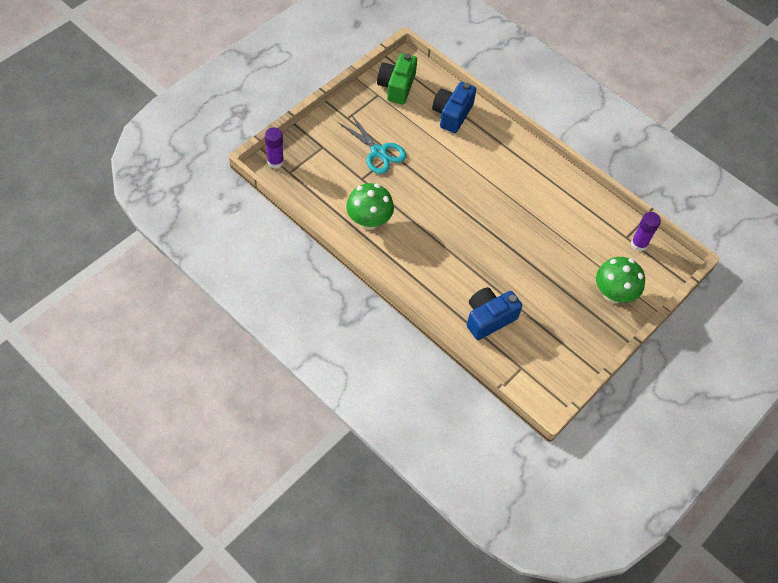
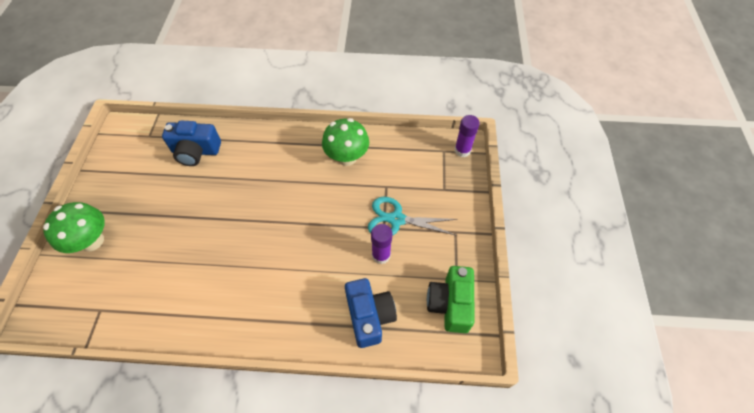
camera: 145 degrees right, 0 degrees up
(396, 86) = (450, 304): green camera -> green camera turned 150 degrees counterclockwise
(489, 318) = (196, 151): blue camera -> blue camera turned 75 degrees clockwise
(639, 244) = (82, 311): purple glue stick -> purple glue stick (381, 255)

